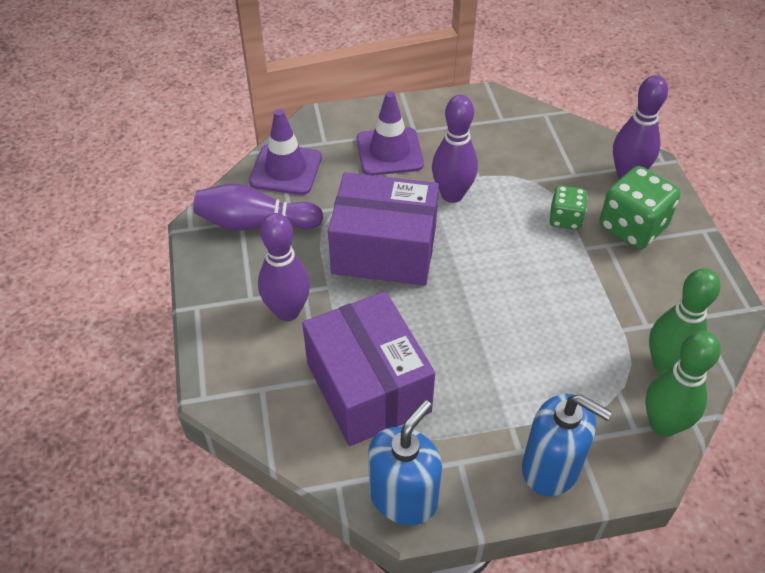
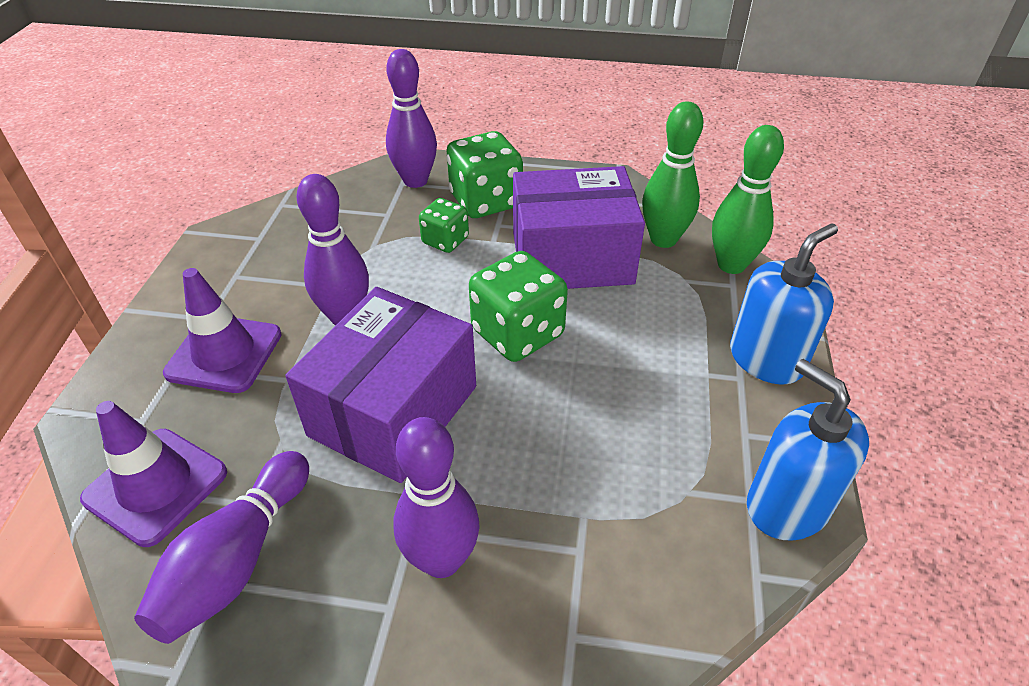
camera: 70 degrees left, 5 degrees down
(368, 387) = (613, 495): purple box -> purple box (572, 258)
(489, 294) = (518, 333): none -> green dice

